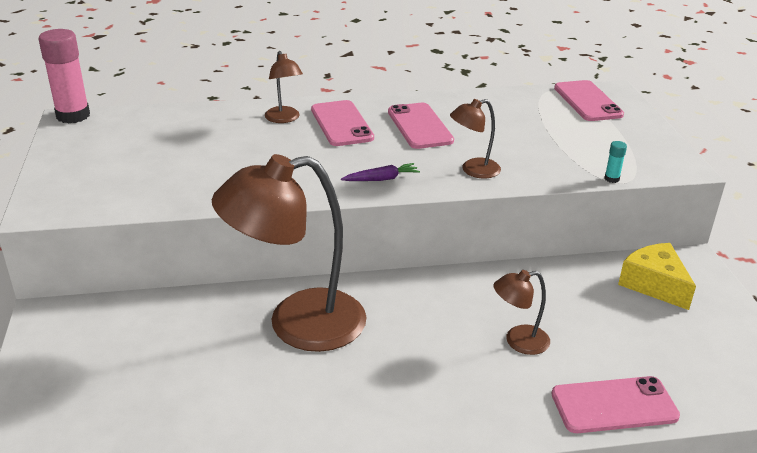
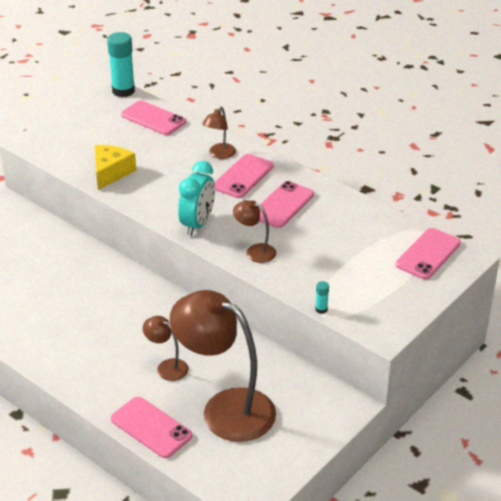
camera: 50 degrees right, 5 degrees up
(73, 116) = (123, 91): pink glue stick -> turquoise glue stick
(156, 122) = (153, 118): none -> pink phone
(297, 324) = (88, 282): brown lamp -> brown lamp (225, 408)
(381, 179) = (198, 224): purple carrot -> turquoise clock
(654, 284) = (296, 398): yellow cheese -> yellow cheese (111, 172)

